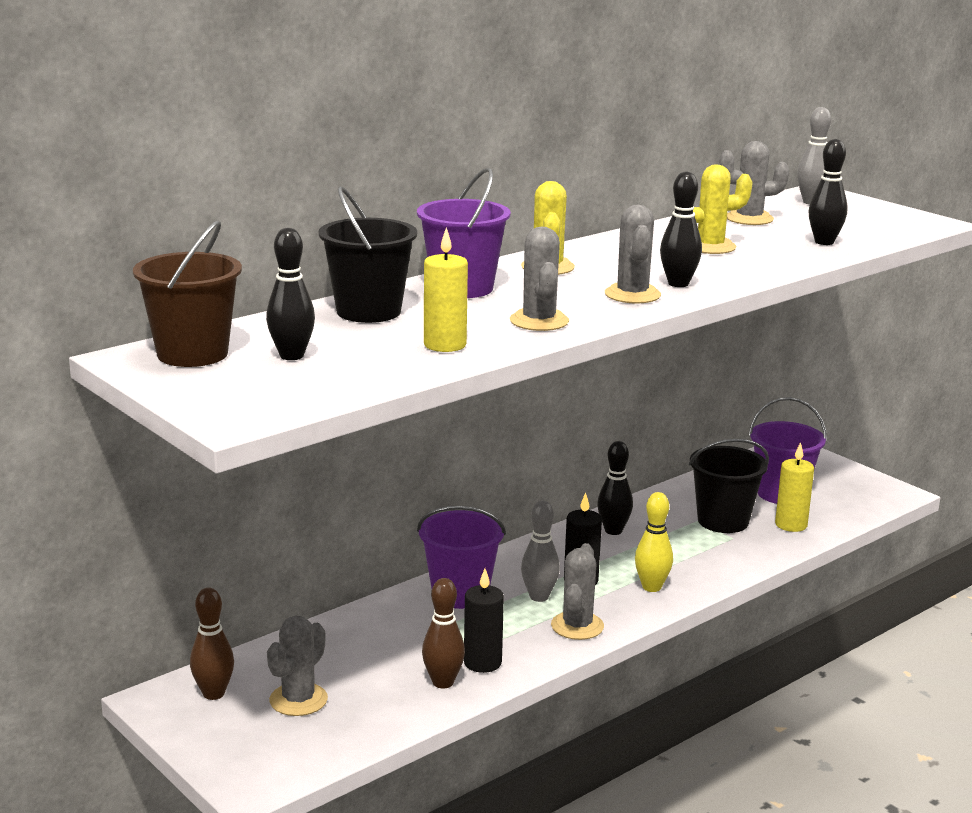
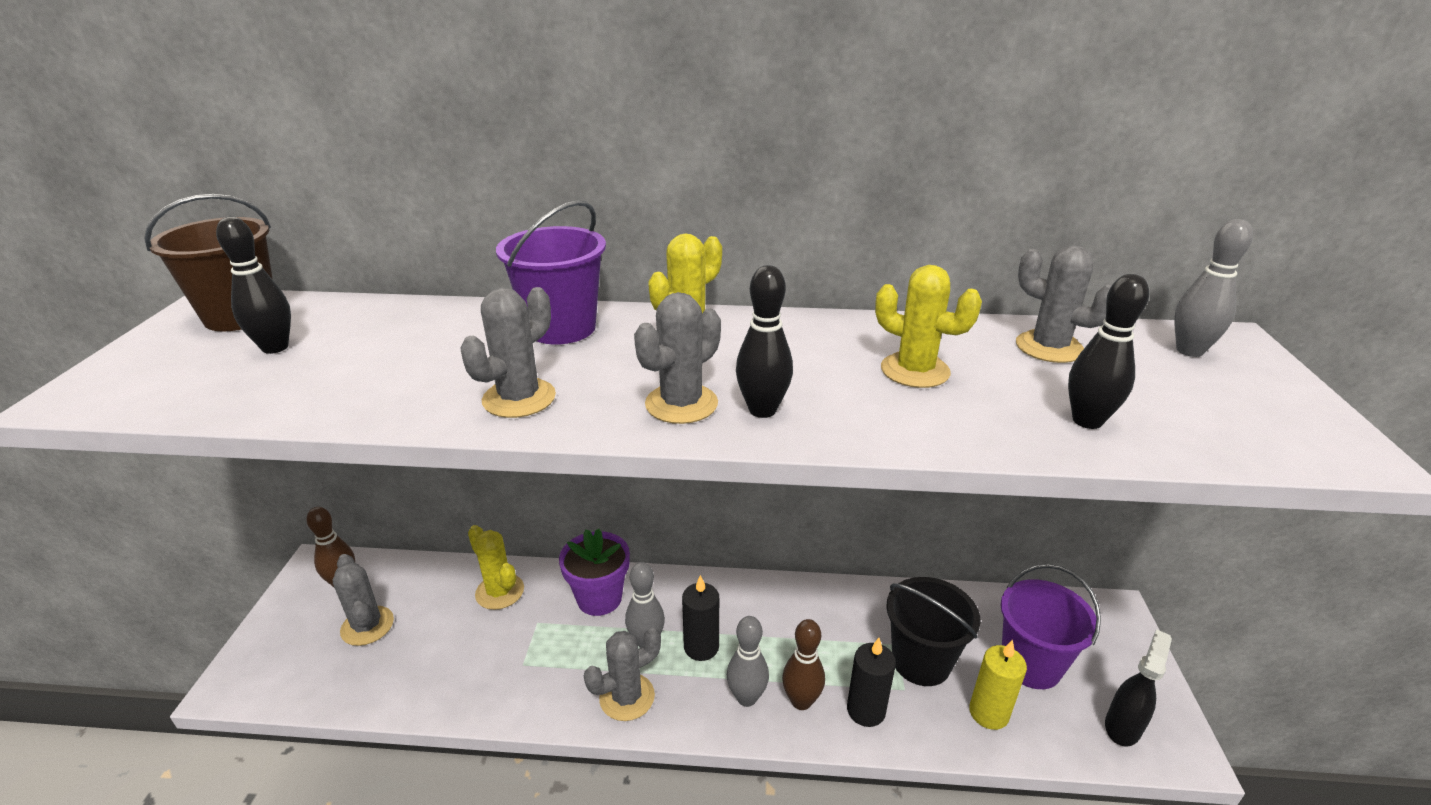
camera: 45 degrees right, 10 degrees up
(298, 700) = (367, 626): grey cactus -> grey cactus turned 75 degrees clockwise
(368, 311) = (437, 324): black bucket -> none
(371, 629) = (500, 592): none -> yellow cactus
(443, 682) = (459, 681): brown bowling pin -> brown bowling pin (801, 701)
(445, 345) = (383, 390): yellow candle -> none
(460, 594) = (599, 598): purple bucket -> purple flower pot
(482, 663) = (510, 682): black candle -> black candle (866, 710)
(613, 531) = (804, 608): black bowling pin -> none
(651, 587) = (747, 697): yellow bowling pin -> grey bowling pin
(859, 497) = (1122, 726): none -> black spray bottle

